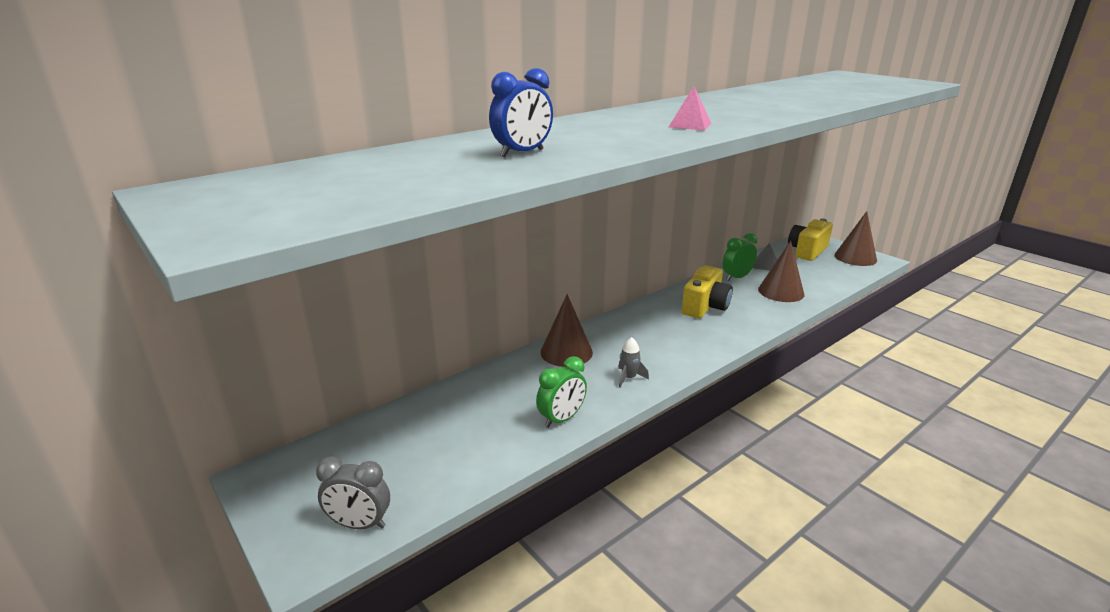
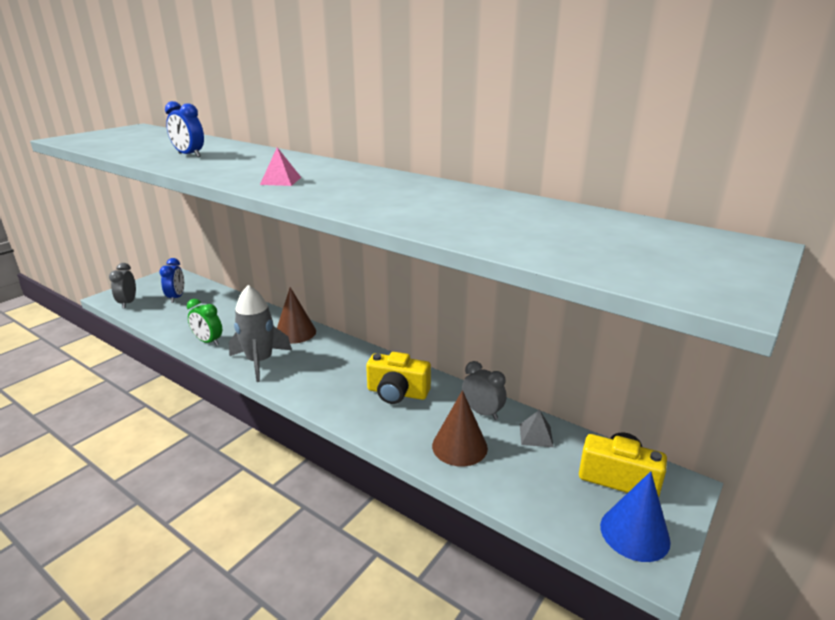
camera: 75 degrees right, 0 degrees up
(382, 460) = (176, 297): none -> blue clock
(628, 378) = (260, 361): grey rocket -> grey rocket, size x2.24
(736, 277) = (482, 412): green clock -> grey clock
(855, 257) = (634, 533): brown cone -> blue cone

